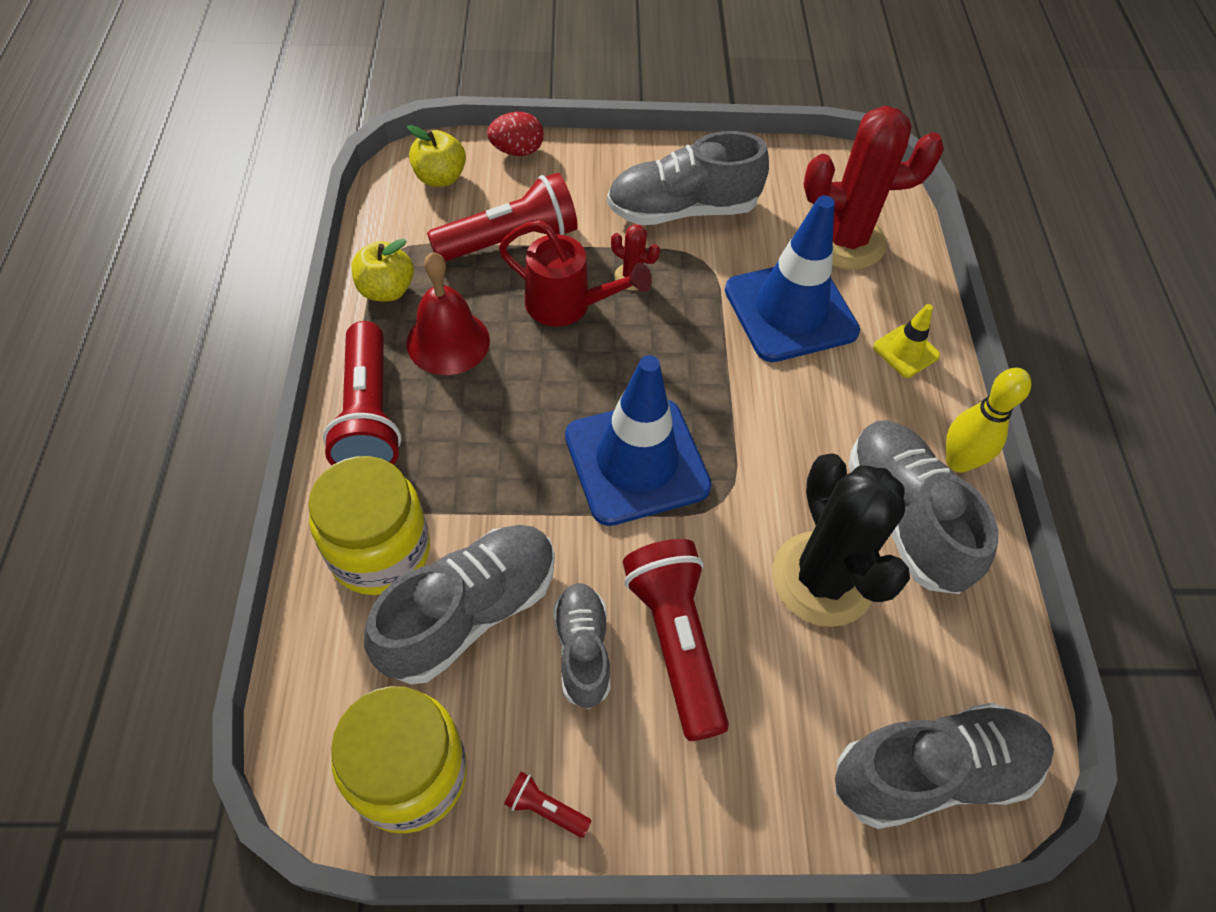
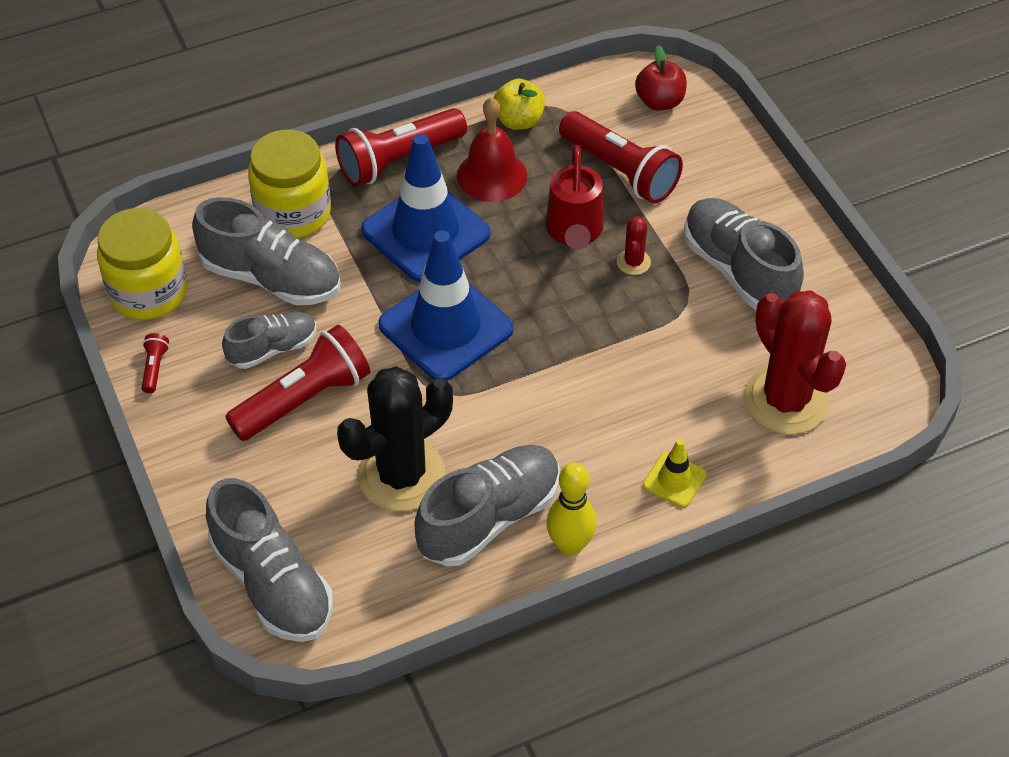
camera: 70 degrees right, 5 degrees down
(440, 178) = (659, 102): yellow apple -> red apple
(517, 151) = (728, 136): red egg -> none
(790, 311) = (667, 382): blue traffic cone -> blue traffic cone (425, 232)

